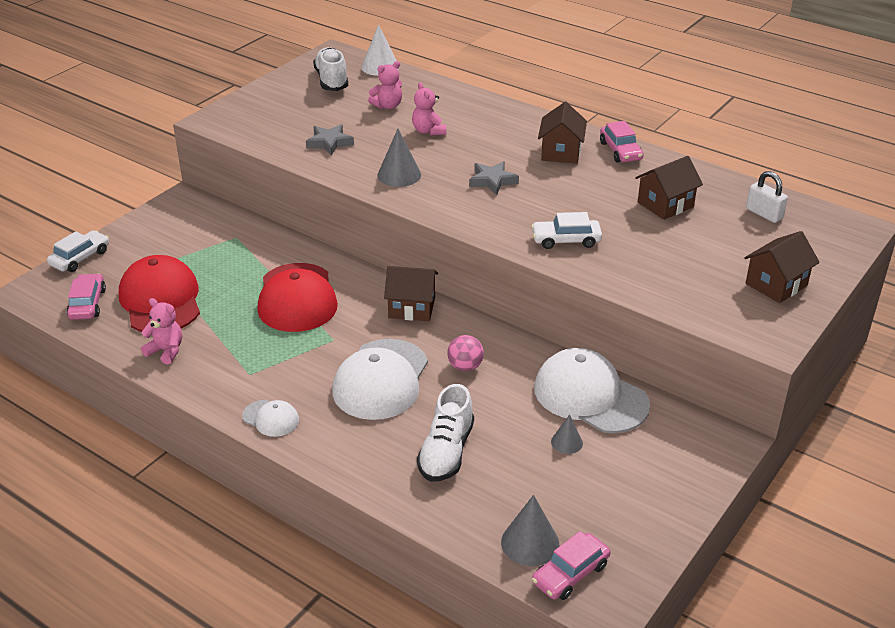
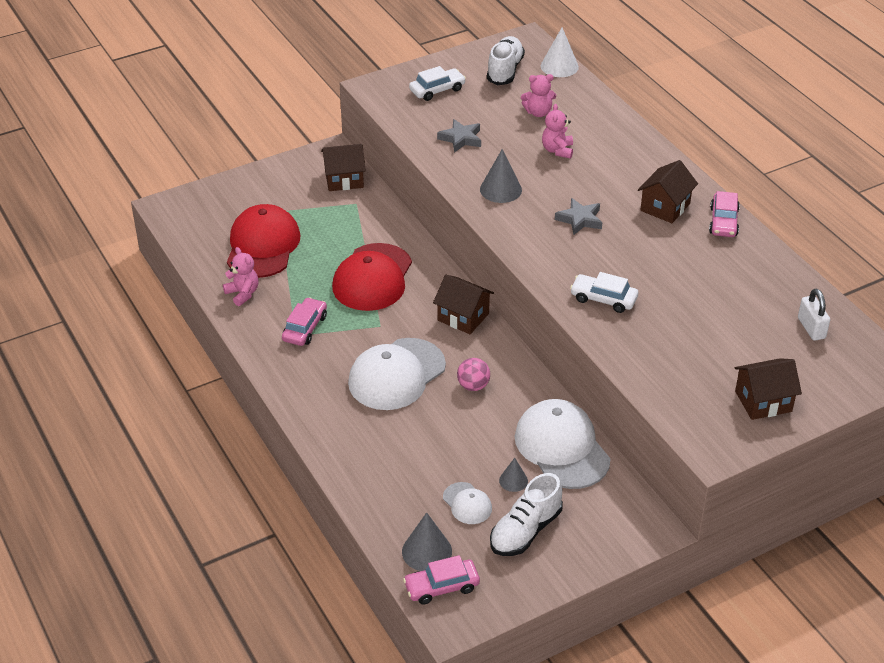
camera: 25 degrees right, 5 degrees up
(80, 258) = (220, 186): white car -> white car (437, 90)
(87, 304) = (205, 231): pink car -> pink car (305, 328)
(271, 418) = (290, 379): white cap -> white cap (467, 503)
(446, 452) = (409, 454): white shoe -> white shoe (525, 531)
(665, 204) = (723, 290): brown house -> brown house (344, 179)

